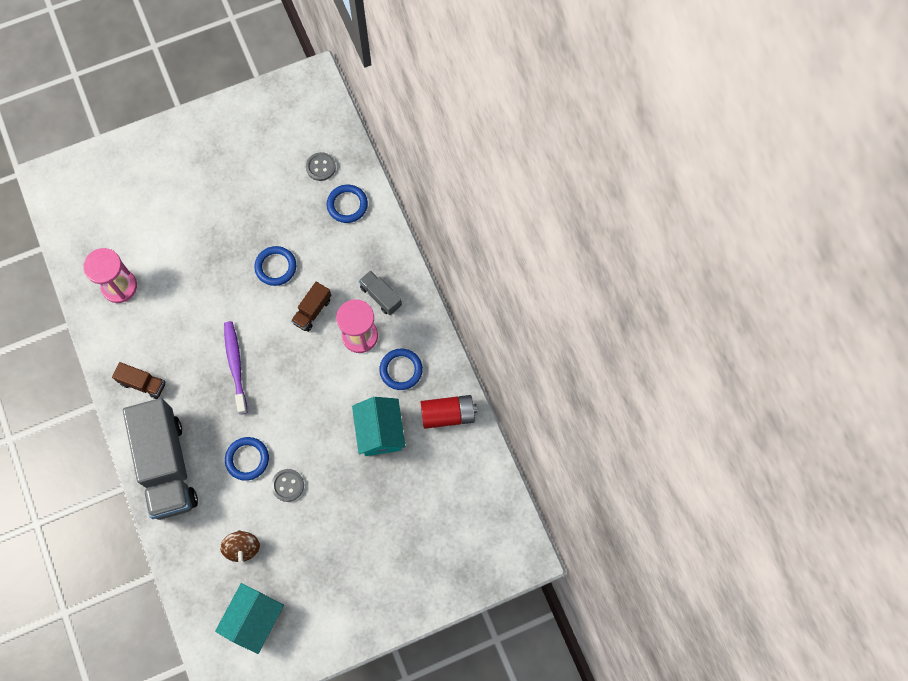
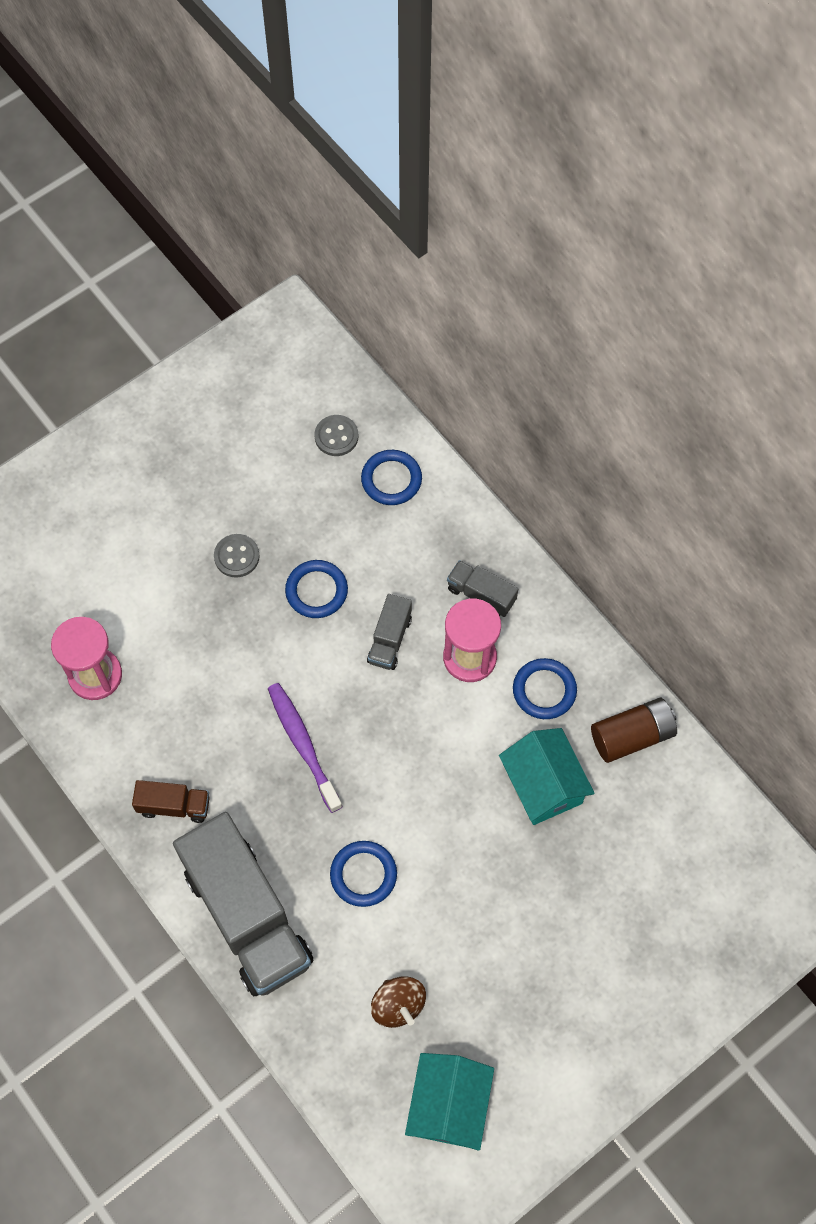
camera: 15 degrees left, 5 degrees down
(287, 485) = (435, 897): grey button -> grey button (236, 556)
(312, 311) = (389, 639): brown truck -> grey truck
(448, 415) = (632, 736): red battery -> brown battery

